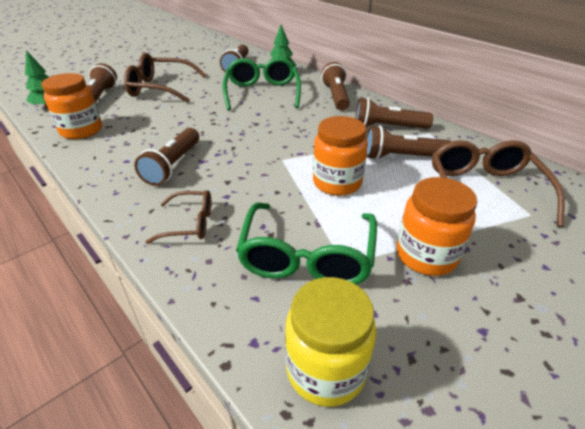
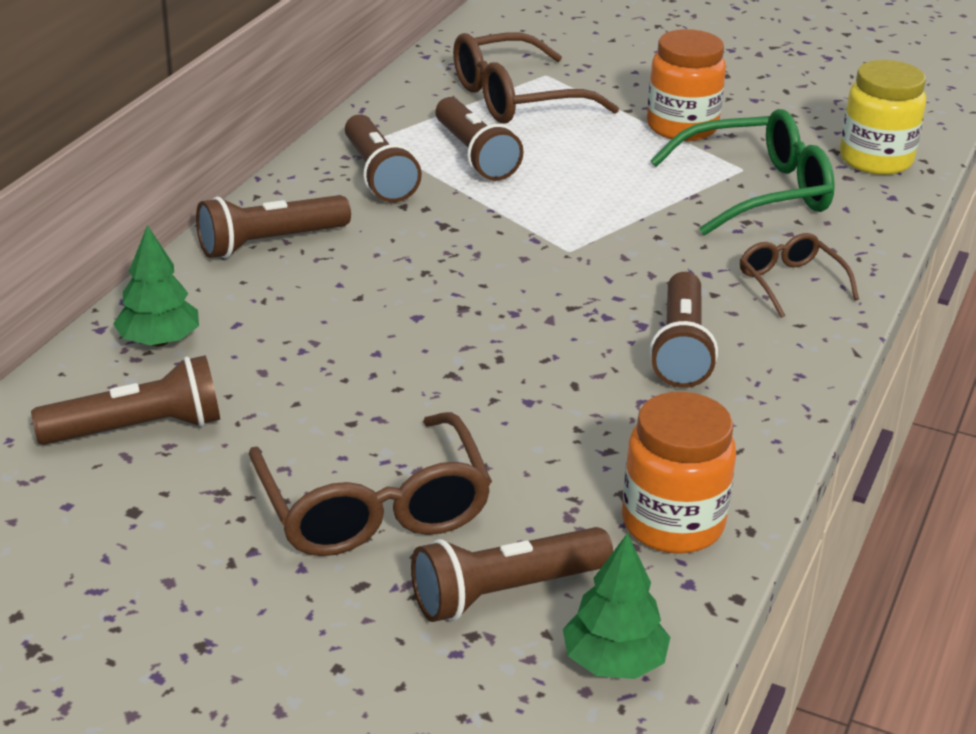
camera: 115 degrees left, 5 degrees down
(173, 165) = (681, 348): brown flashlight -> brown flashlight turned 105 degrees clockwise
(262, 93) = (304, 338): green glasses -> none
(337, 183) = (592, 195): orange jar -> none

